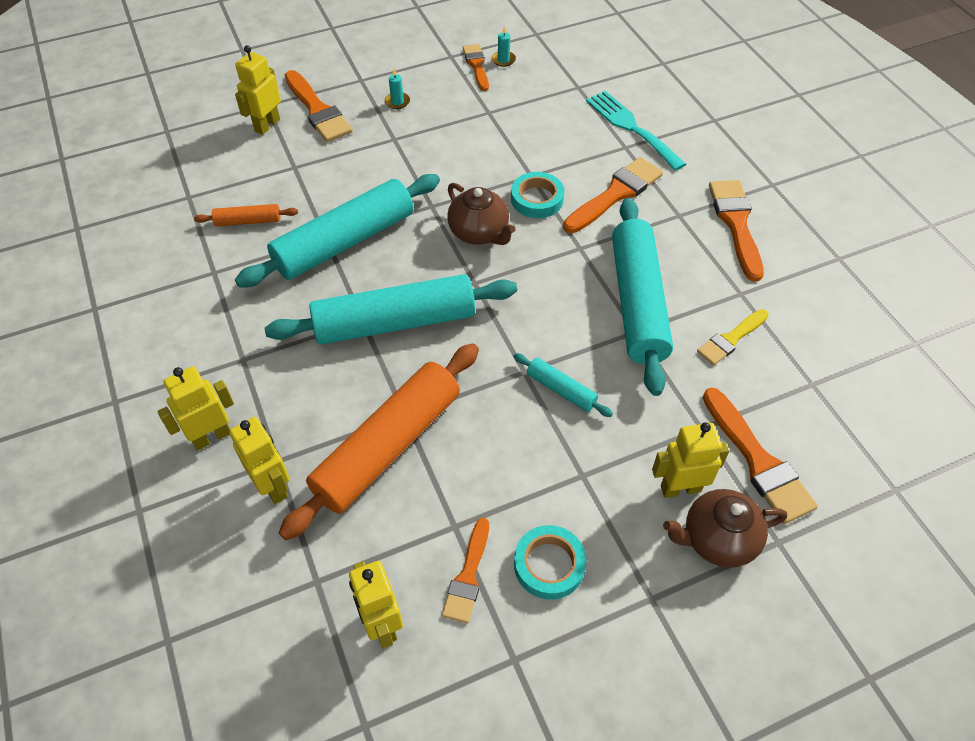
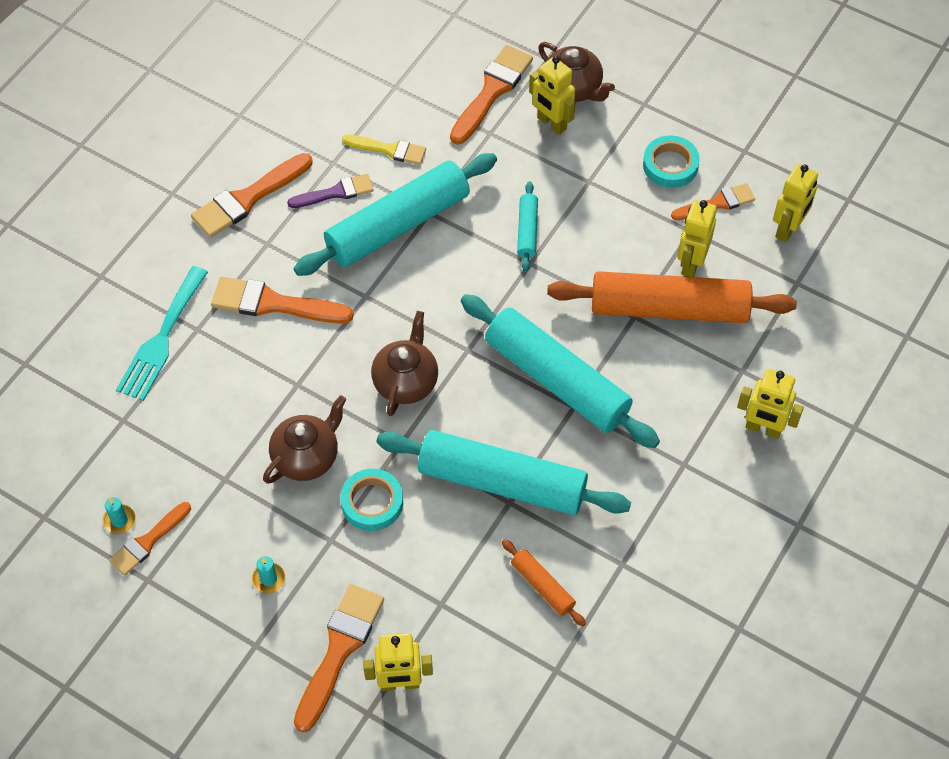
camera: 125 degrees left, 5 degrees up
(273, 486) = (761, 357): yellow robot -> yellow robot (691, 263)
(467, 155) = (306, 457): none -> brown teapot
(537, 199) = (327, 361): turquoise tape -> turquoise tape (372, 502)
(704, 279) = (335, 192): none -> purple brush

